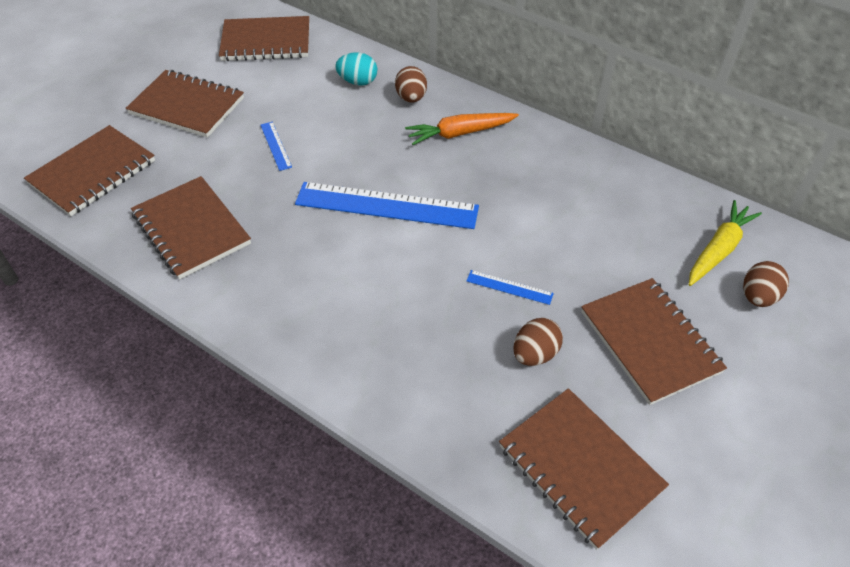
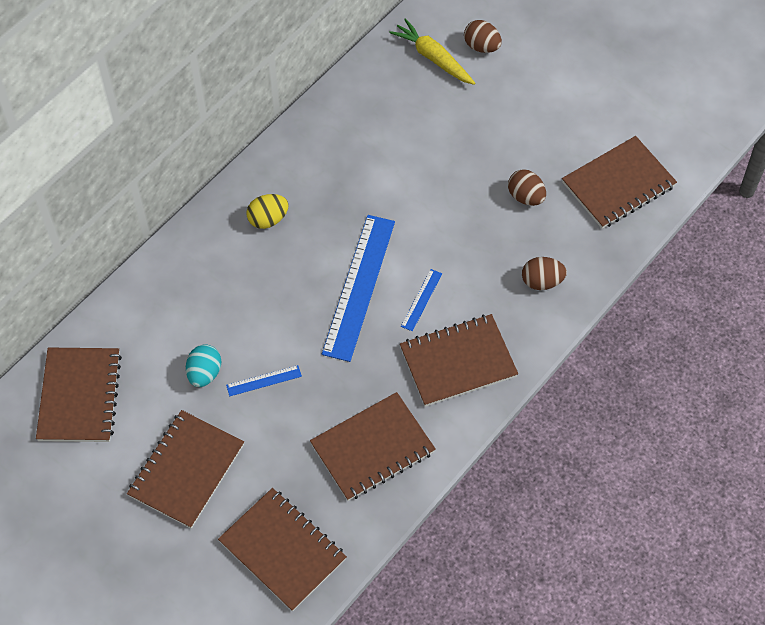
camera: 85 degrees left, 10 degrees up
(358, 82) = (172, 304): turquoise egg -> turquoise egg (204, 373)
(411, 98) = (207, 257): brown egg -> brown egg (542, 281)
(460, 133) = (268, 219): orange carrot -> yellow egg
(509, 287) = (460, 204): blue ruler -> blue ruler (421, 300)
(650, 341) = (518, 123): brown notebook -> brown notebook (458, 362)

